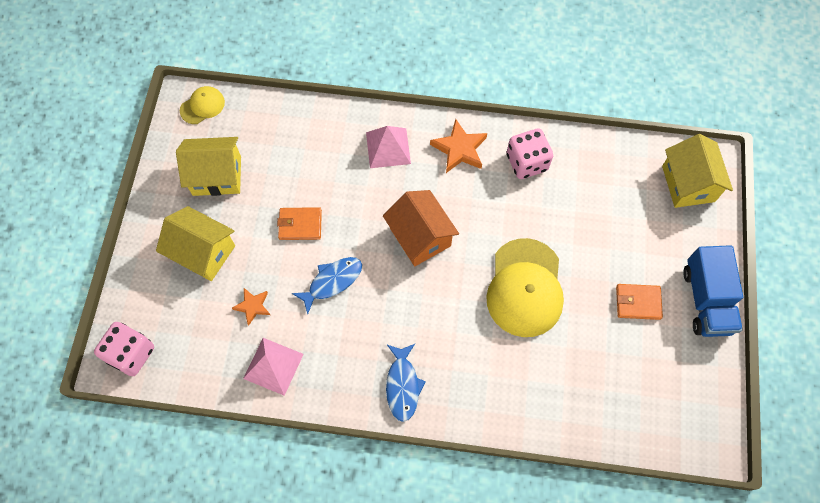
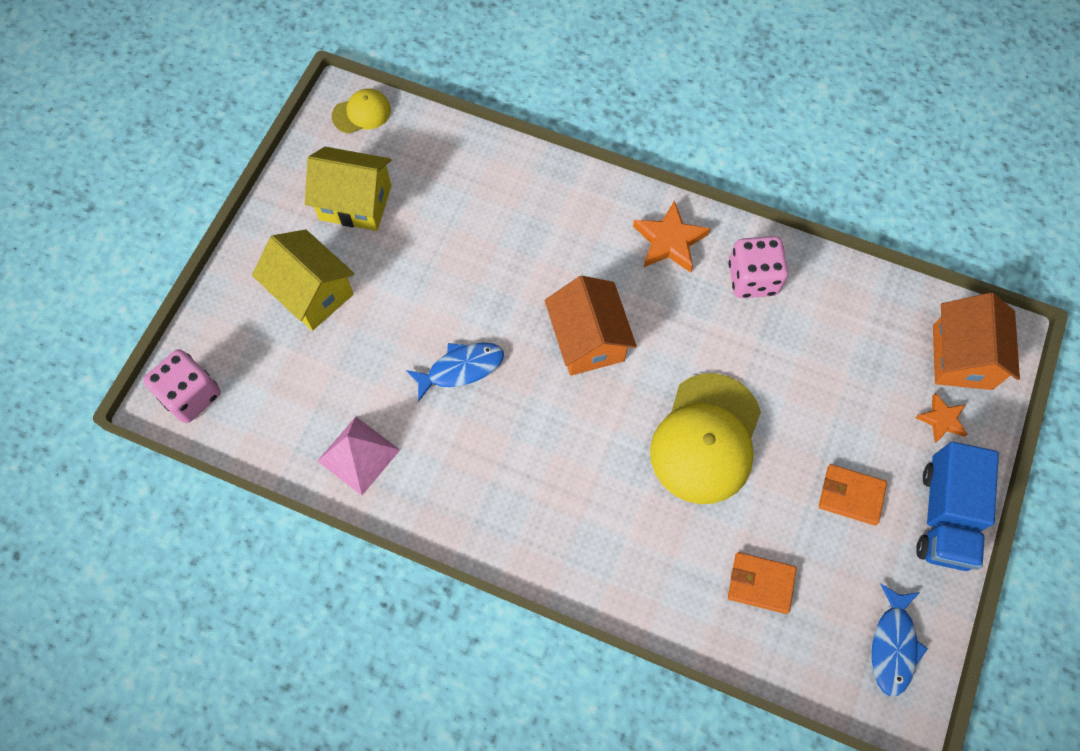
camera: 15 degrees right, 0 degrees up
(253, 306) = (354, 374): orange star -> orange star (941, 419)
(300, 225) = (441, 288): orange wallet -> orange wallet (760, 583)
(388, 148) = (578, 218): pink pyramid -> none
(403, 385) = (513, 522): blue fish -> blue fish (893, 645)
(688, 183) = (962, 357): yellow house -> orange house

